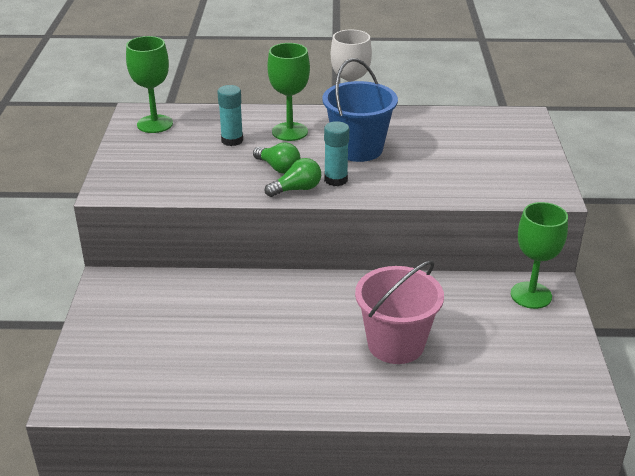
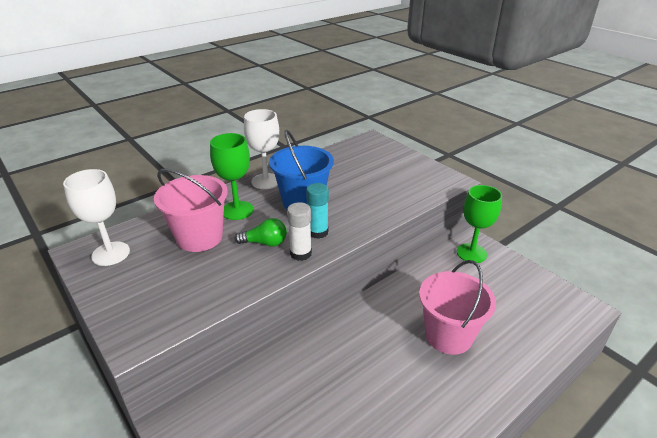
camera: 40 degrees left, 0 degrees up
(155, 124) = (111, 253): green goblet -> white goblet
(232, 140) = (199, 237): turquoise glue stick -> pink bucket
(297, 189) = (300, 253): green light bulb -> white glue stick

